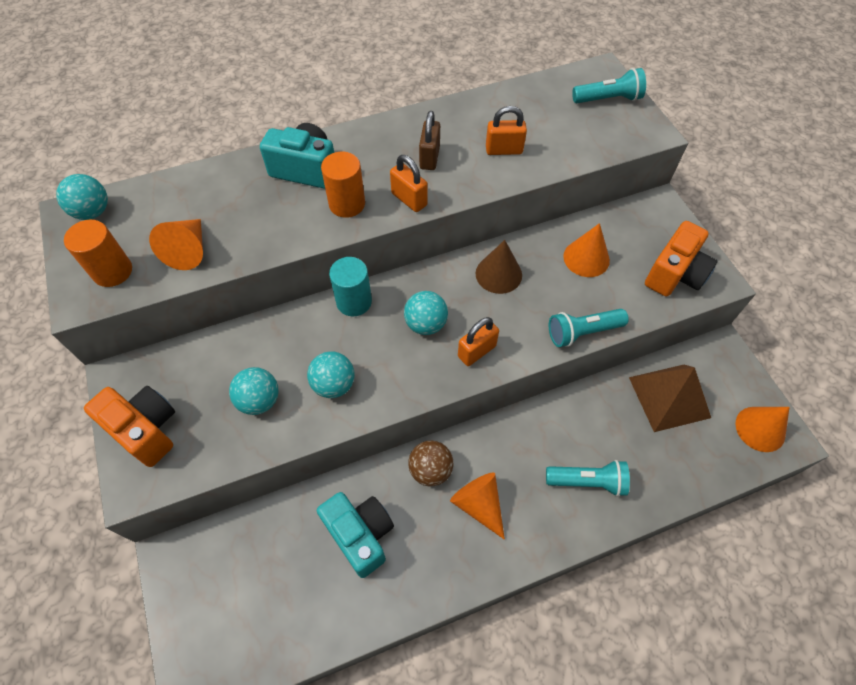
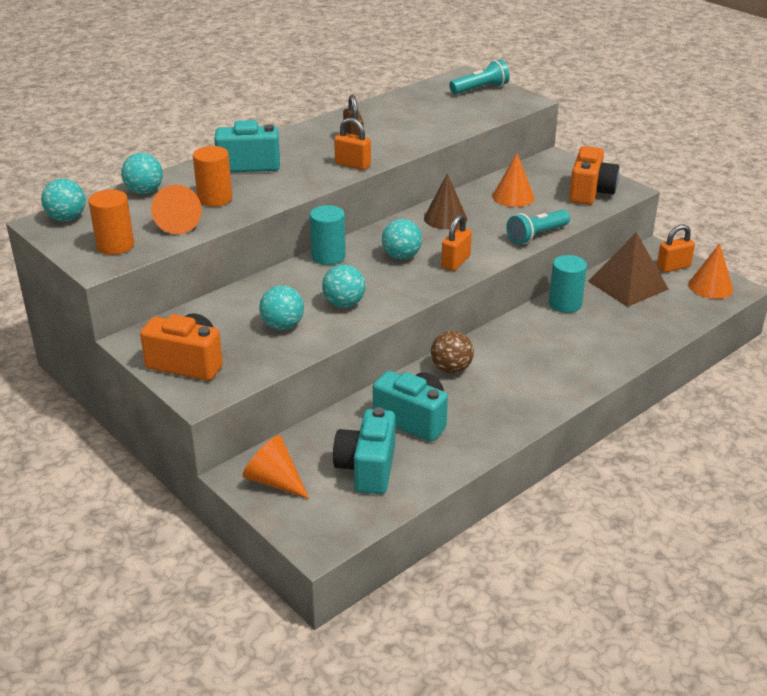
camera: 20 degrees left, 25 degrees down
(185, 188) = (144, 191): none -> turquoise ball
(285, 593) = (367, 468): none -> turquoise camera
(347, 204) = (300, 176): orange cylinder -> orange cylinder (215, 199)
(478, 504) = (506, 378): orange cone -> orange cone (274, 481)
(504, 150) = (413, 127): orange padlock -> orange padlock (673, 267)
(587, 481) = (590, 345): turquoise flashlight -> none
(589, 406) = (565, 304): none -> turquoise cylinder

